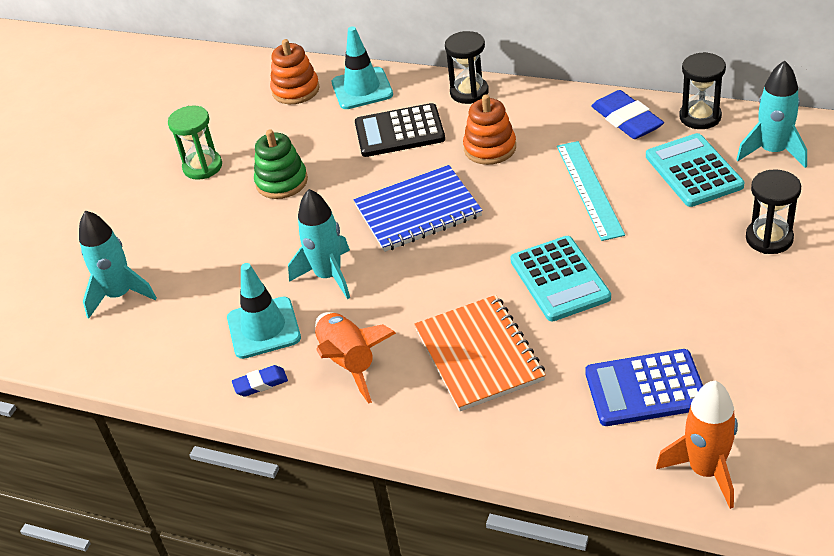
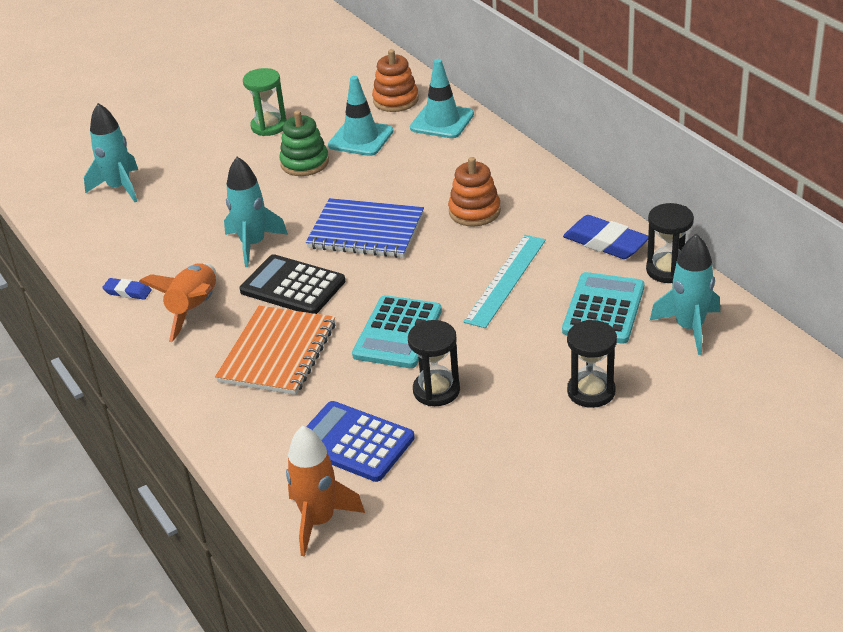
camera: 35 degrees right, 5 degrees down
(263, 328) = (173, 257): turquoise traffic cone -> turquoise traffic cone (361, 138)
(399, 131) = (427, 166): black calculator -> black calculator (292, 286)
(469, 92) = (514, 161): black hourglass -> black hourglass (436, 390)
(627, 120) = (605, 243): blue eraser -> blue eraser turned 60 degrees counterclockwise

